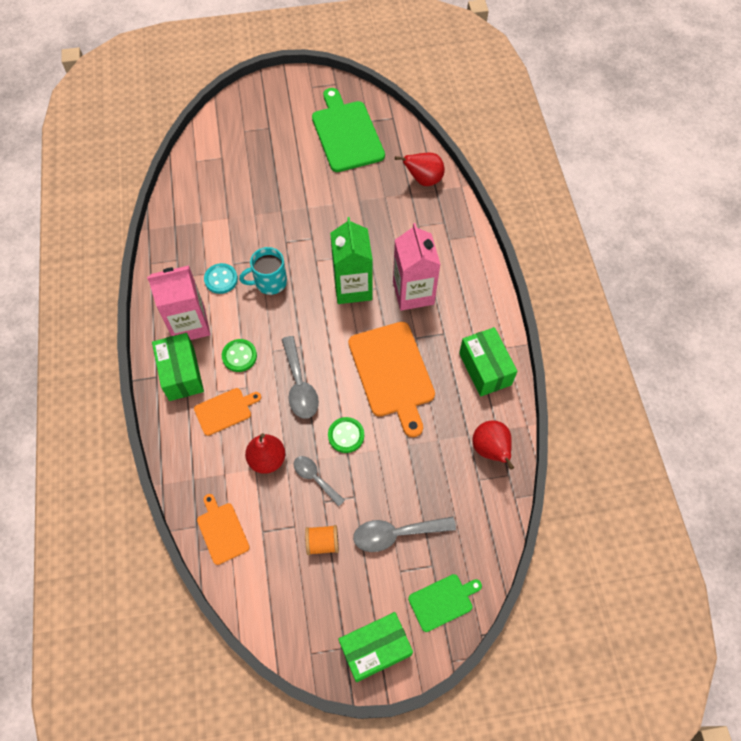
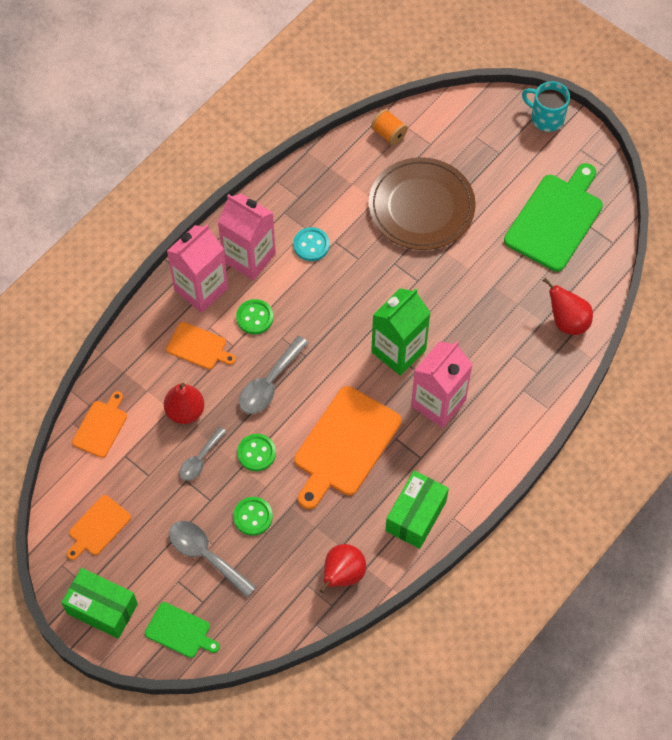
camera: 50 degrees right, 0 degrees up
(181, 374) = (201, 289): green box -> pink carton
(261, 196) = (421, 206): none -> brown plate
(269, 282) = (343, 283): turquoise mug -> turquoise mug (546, 118)
(304, 599) = (98, 527): none -> orange cutting board
(315, 478) = (200, 459): grey spoon -> grey spoon turned 150 degrees counterclockwise
(322, 543) = (152, 506): orange spool -> orange spool (389, 134)
(394, 476) = (253, 517): none -> green button

